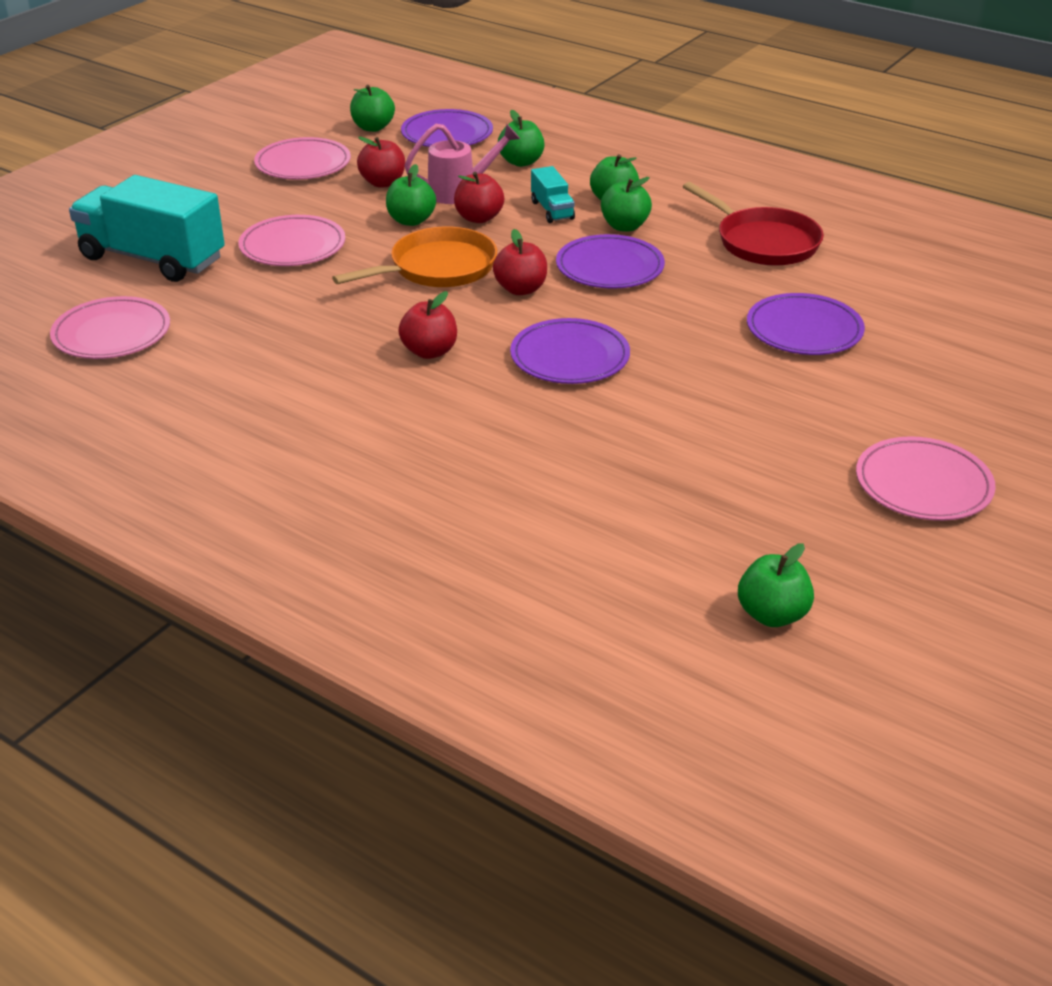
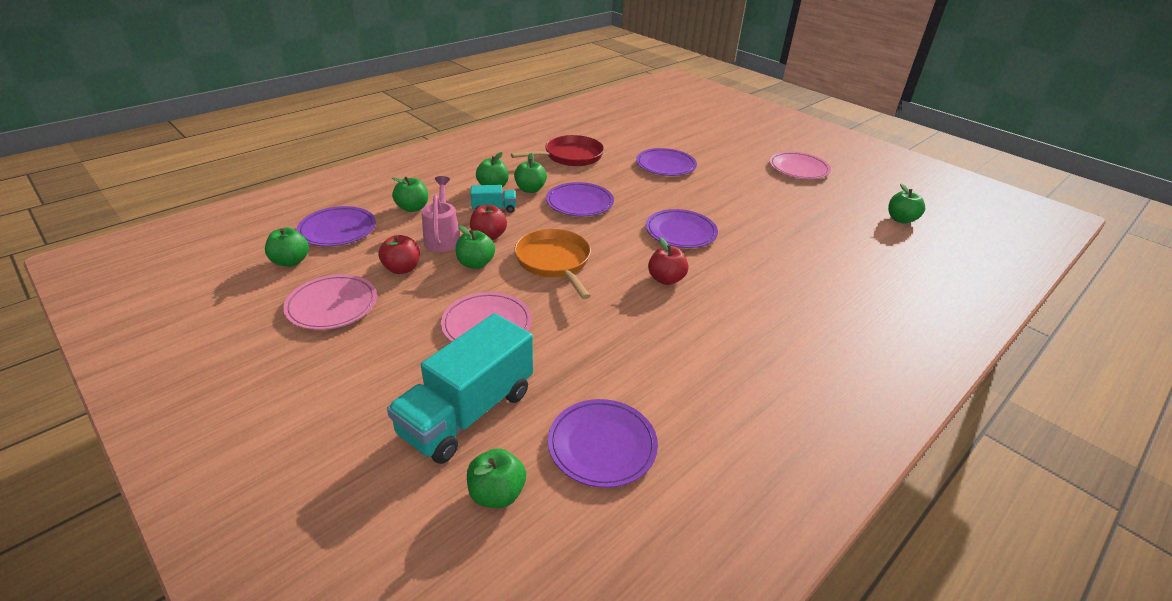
camera: 80 degrees left, 0 degrees up
(52, 288) = (497, 493): none -> green apple
(112, 333) = (602, 445): pink plate -> purple plate
(521, 289) = (595, 235): red apple -> none

